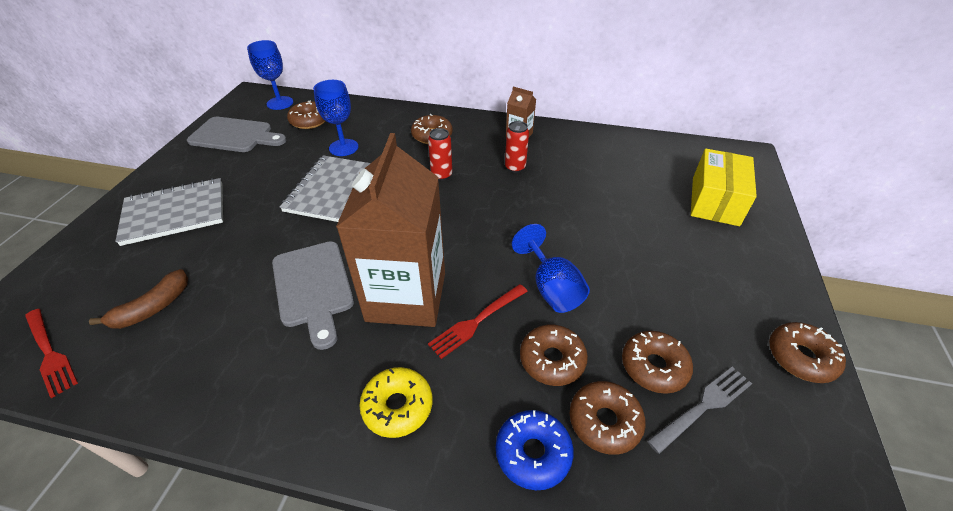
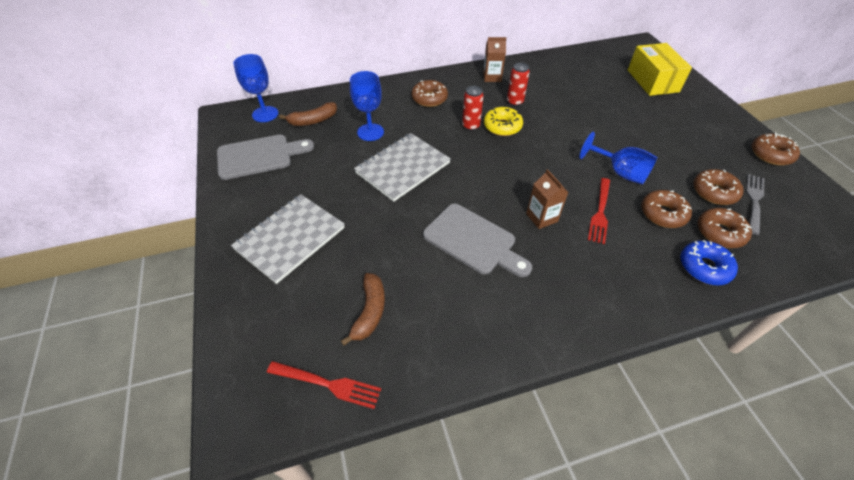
camera: 30 degrees left, 5 degrees up
(309, 121) = (313, 120): brown donut -> brown banana
(333, 190) = (402, 168): grey notebook -> grey notebook turned 60 degrees clockwise
(397, 406) = (611, 283): yellow donut -> yellow donut (502, 126)
(406, 296) = (541, 217): brown carton -> brown carton, size x0.42

